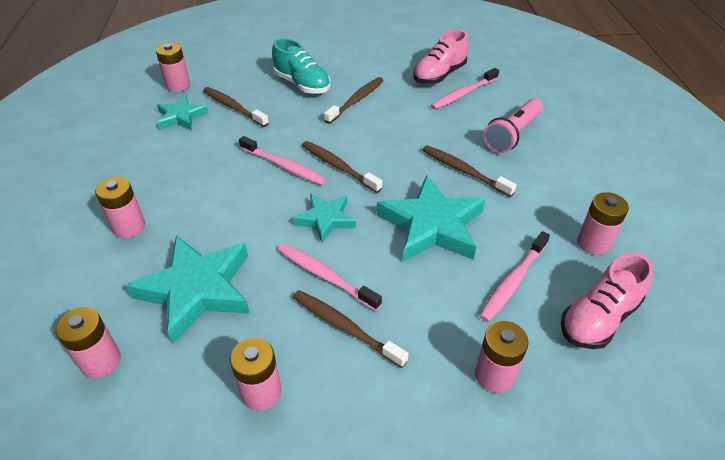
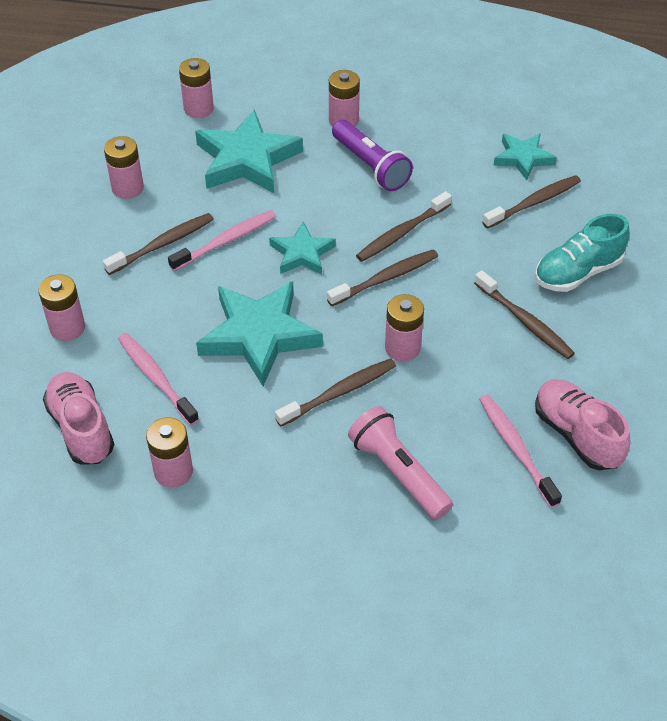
camera: 105 degrees right, 5 degrees up
(178, 86) = (596, 158): pink battery -> pink battery (402, 348)
(199, 197) = (370, 166): none -> purple flashlight
(284, 166) = (402, 233): pink toothbrush -> brown toothbrush

